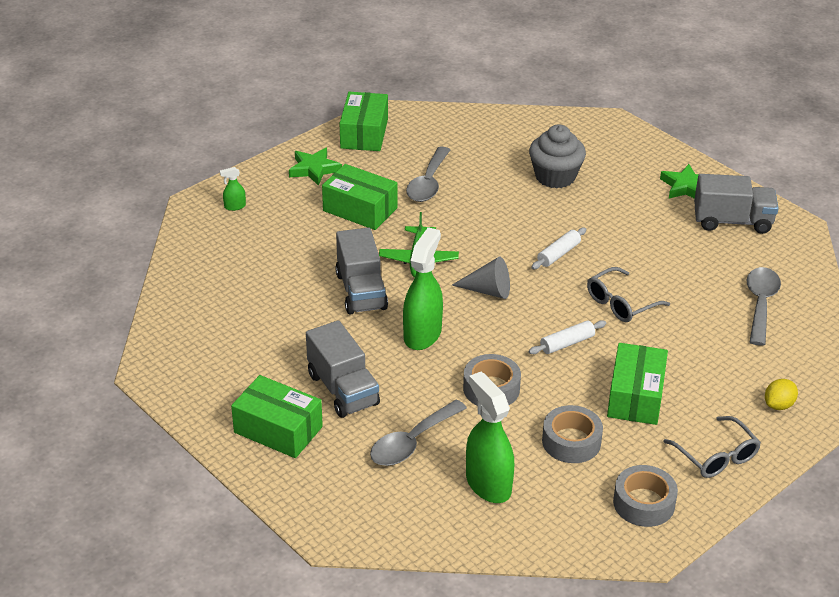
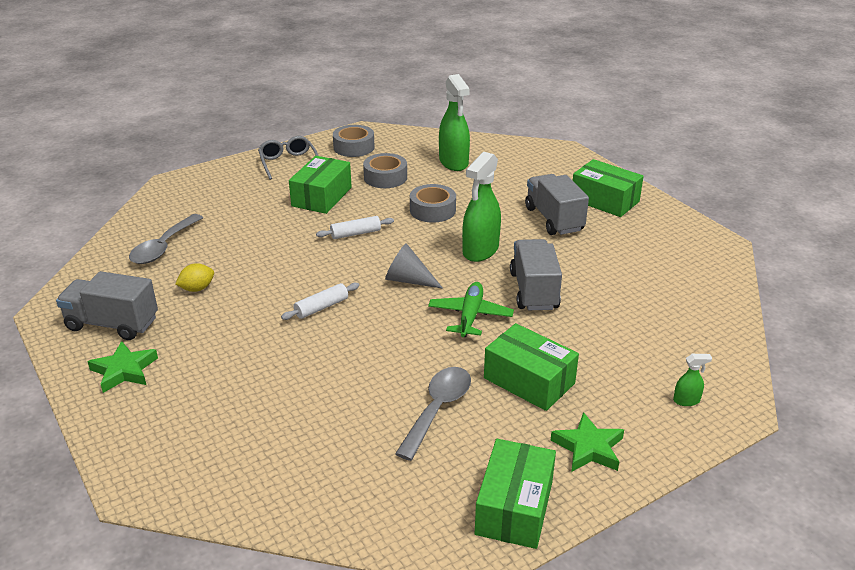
camera: 170 degrees left, 5 degrees down
(412, 442) = (502, 186): grey spoon -> none
(555, 176) = (272, 402): grey cupcake -> none
(620, 303) = (289, 258): grey glasses -> none
(778, 405) = (218, 184): yellow lemon -> yellow lemon (197, 289)

